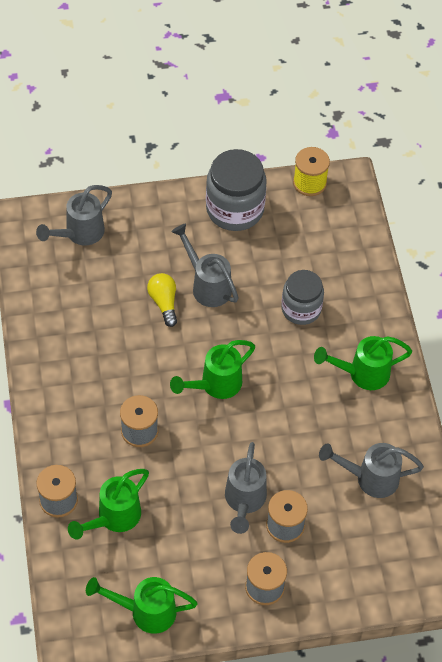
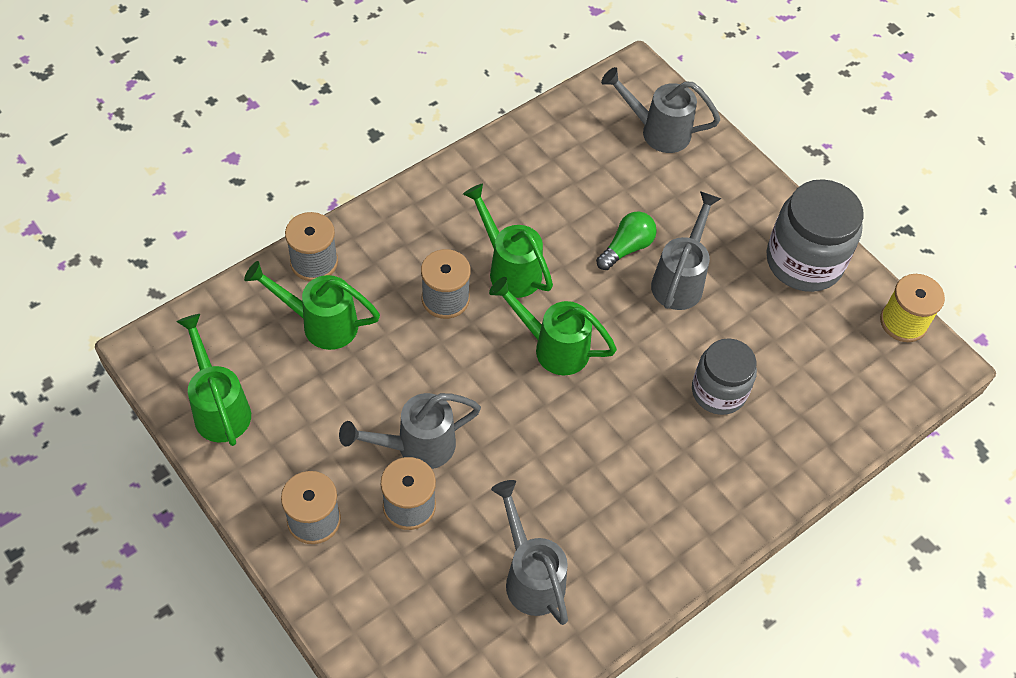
camera: 60 degrees right, 0 degrees up
(164, 302) = (626, 248): yellow light bulb -> green light bulb
(362, 374) = (674, 500): green watering can -> green watering can (509, 268)

